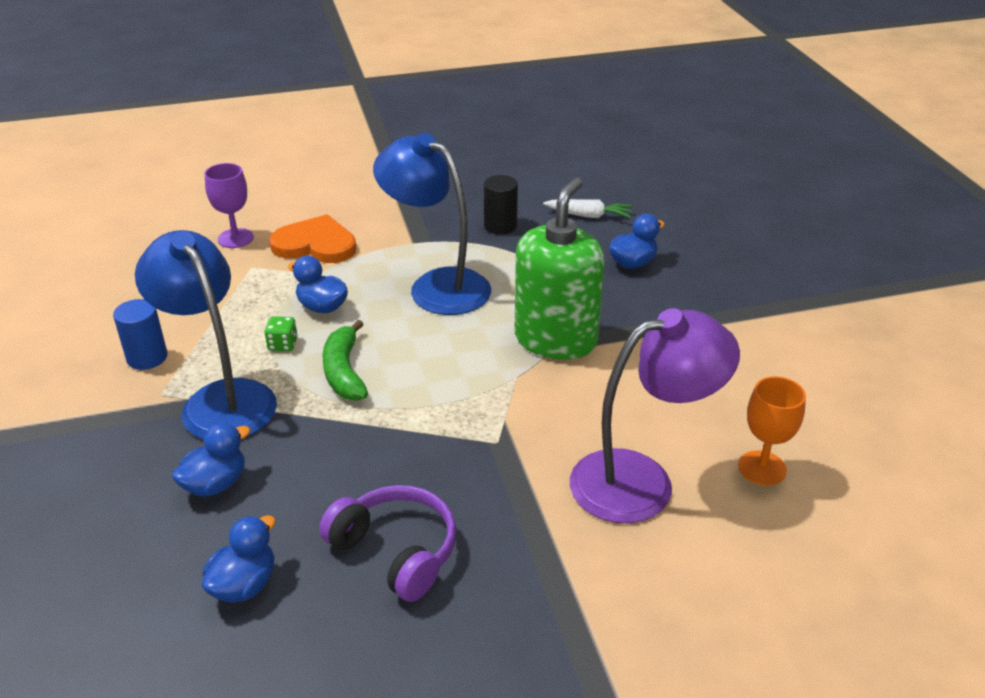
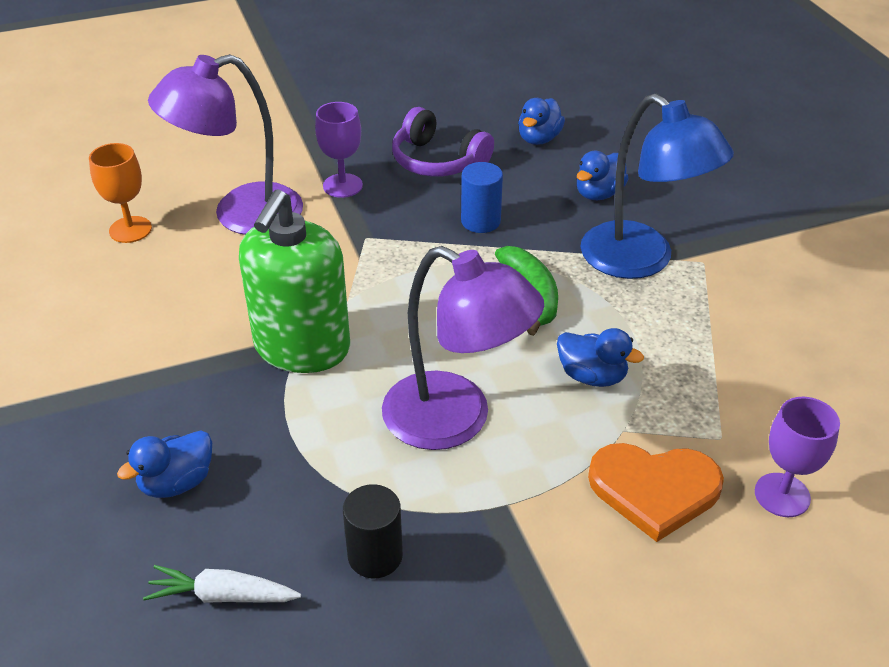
camera: 175 degrees right, 5 degrees up
(147, 357) = (749, 298): blue cylinder -> blue cylinder (480, 221)
(283, 344) = (612, 322): green dice -> none
(436, 286) = (455, 420): blue lamp -> purple lamp
(523, 517) = (342, 186): none -> purple goblet

